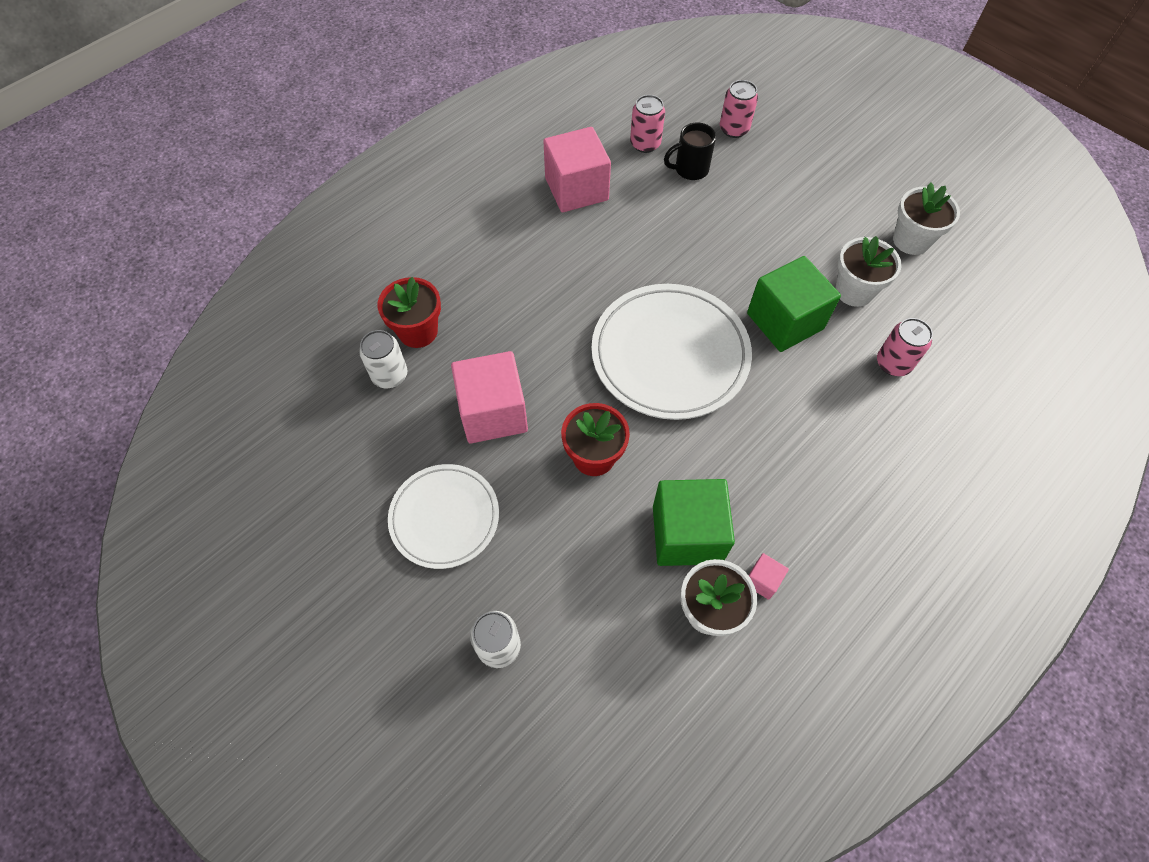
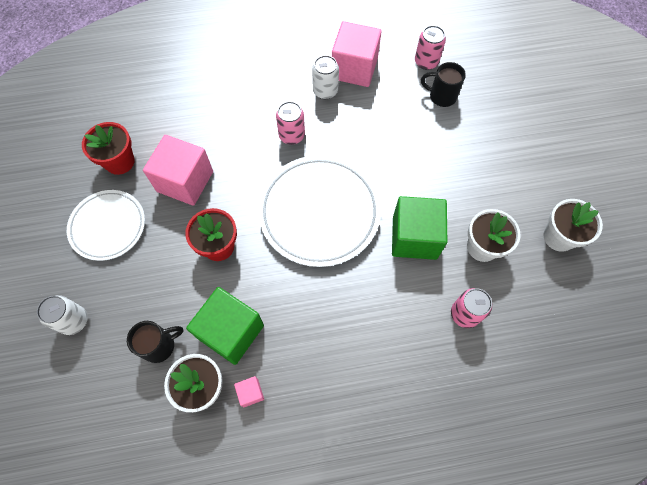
camera: 35 degrees right, 5 degrees up
(390, 375) = (148, 123): white can -> white can (325, 91)
(418, 331) = (185, 105): red flower pot -> red flower pot (119, 161)
(623, 602) = (160, 345): none -> black mug
(734, 129) = (498, 84): pink can -> pink can (292, 135)

